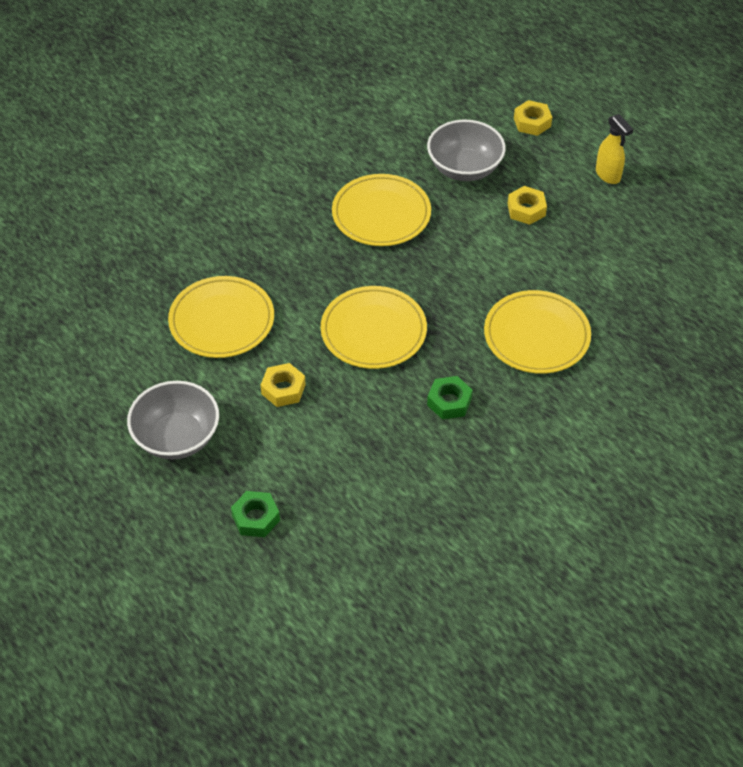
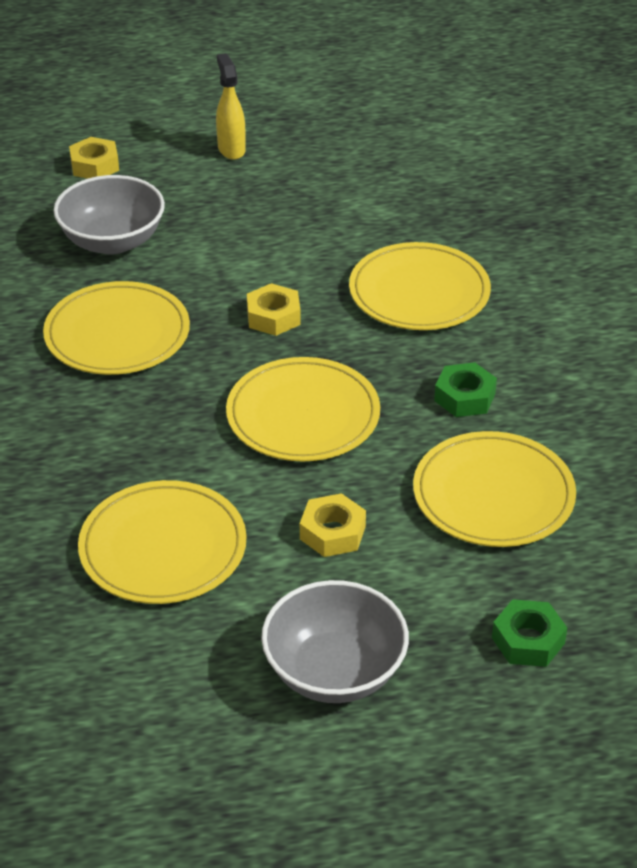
camera: 60 degrees left, 10 degrees down
(368, 452) = (493, 495): none -> yellow plate
(526, 210) = (224, 224): yellow nut -> yellow nut (273, 317)
(608, 175) = (231, 149): yellow spray bottle -> yellow spray bottle turned 105 degrees counterclockwise

